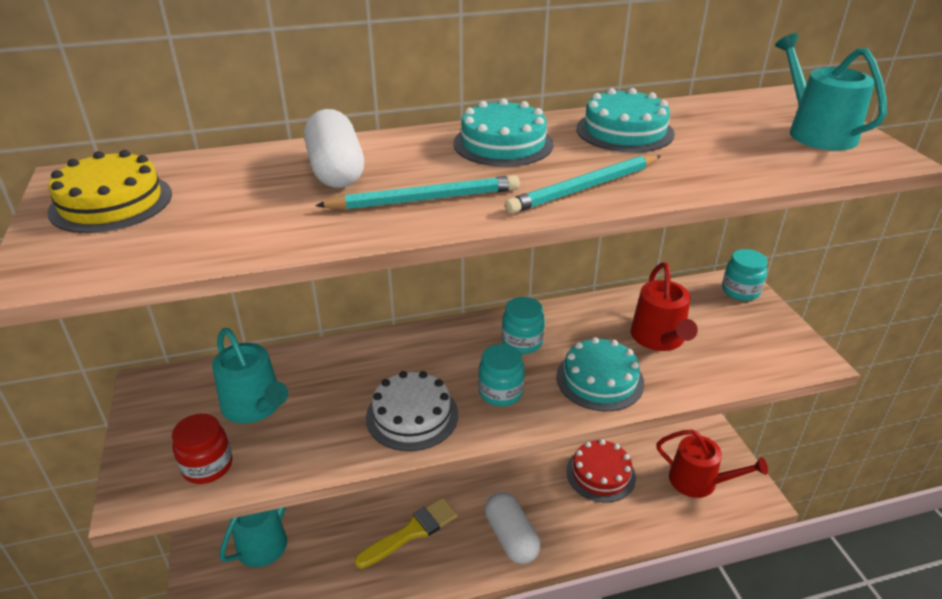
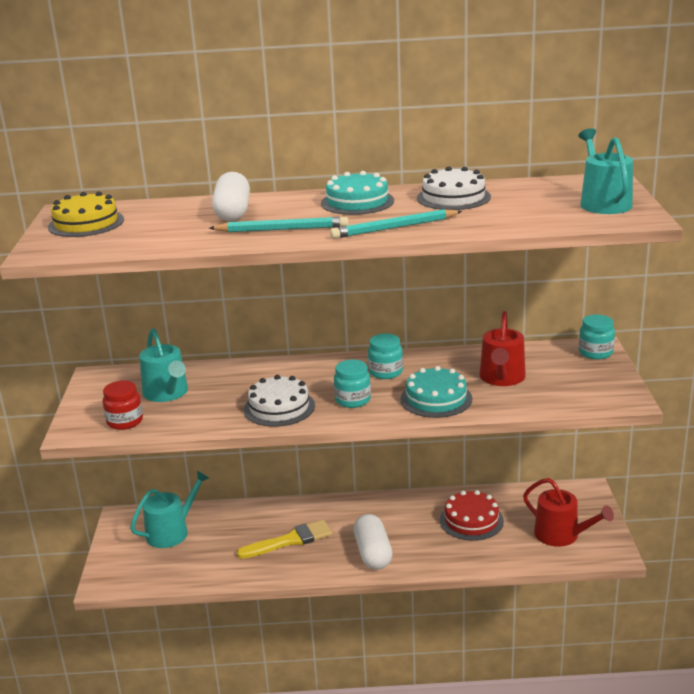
camera: 15 degrees right, 10 degrees down
(624, 131) = (453, 197): turquoise cake -> white cake

